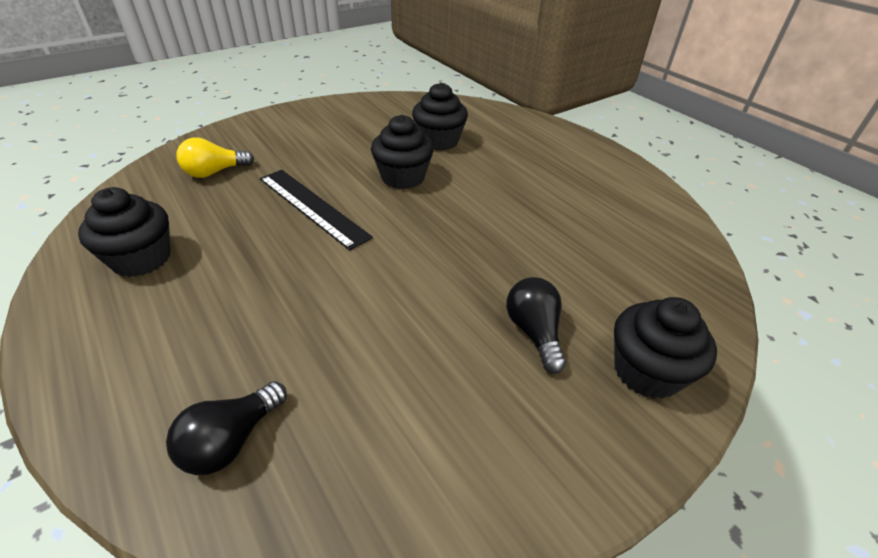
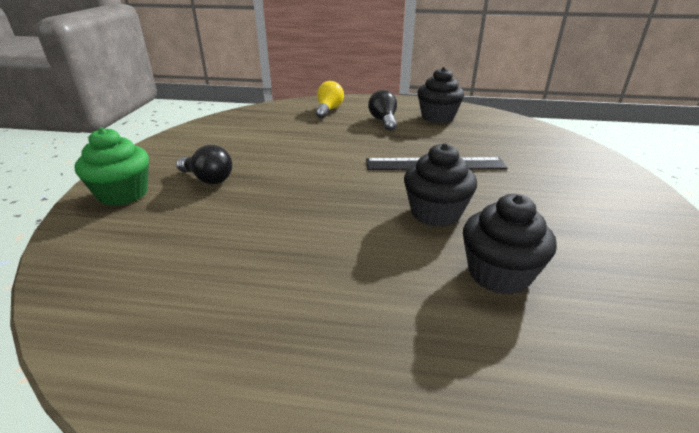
camera: 135 degrees right, 10 degrees down
(215, 172) = (528, 148): yellow light bulb -> yellow light bulb (328, 110)
(231, 440) = (295, 112): black light bulb -> black light bulb (383, 121)
(646, 371) = (123, 194): black cupcake -> green cupcake

